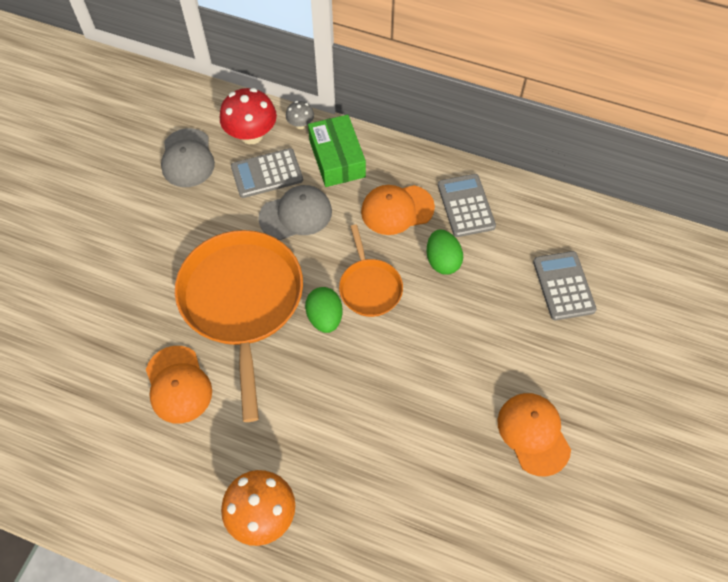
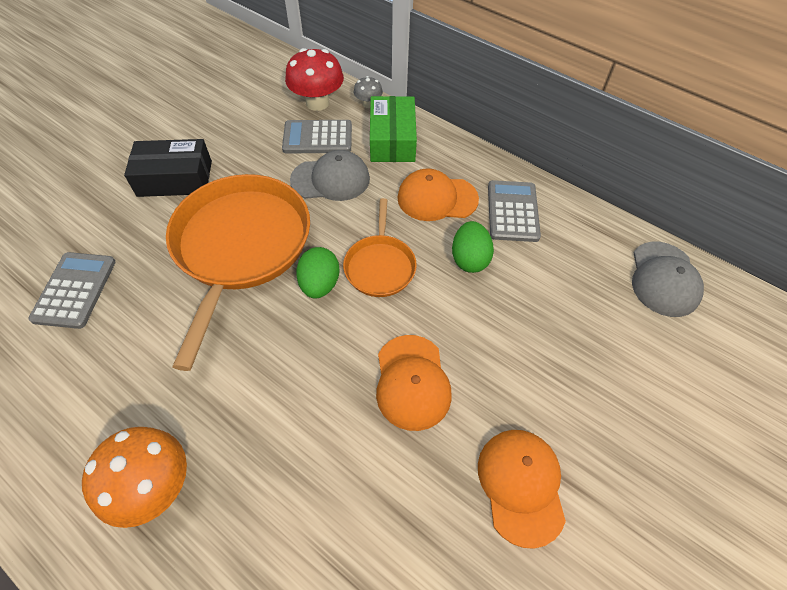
camera: 15 degrees right, 5 degrees down
(151, 250) = (175, 178): none -> black box
(178, 384) = (135, 312): orange cap -> orange cap (412, 382)
(187, 158) = (248, 109): grey cap -> grey cap (664, 279)
(563, 286) = (603, 319): grey calculator -> grey calculator (75, 290)

